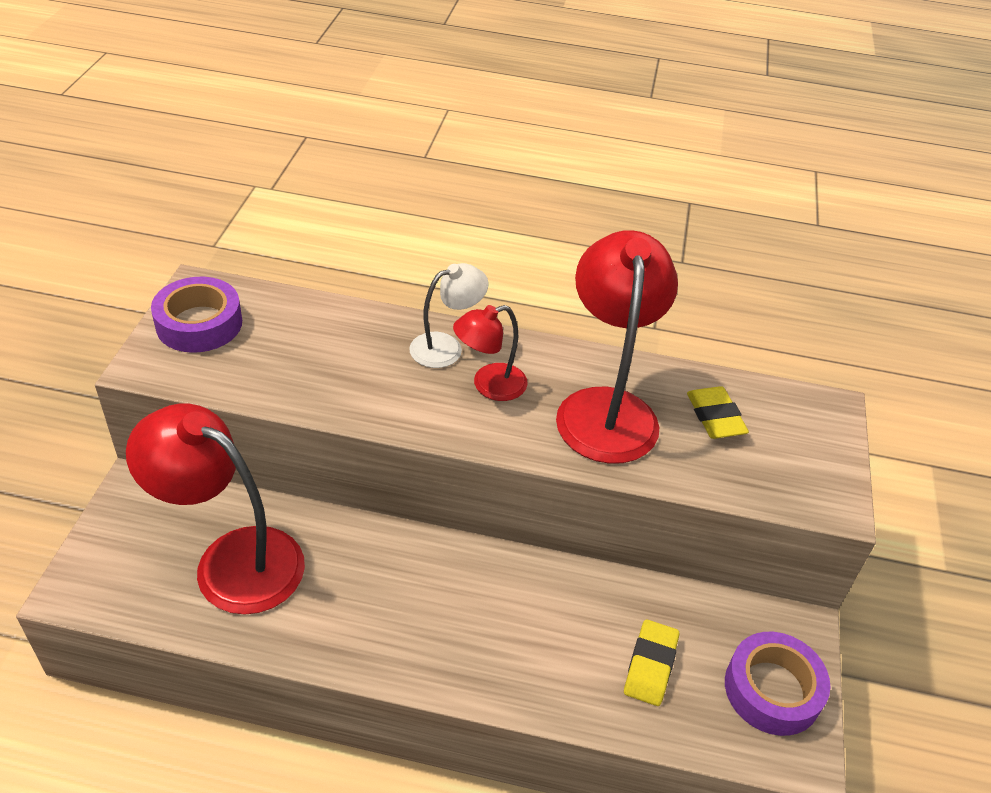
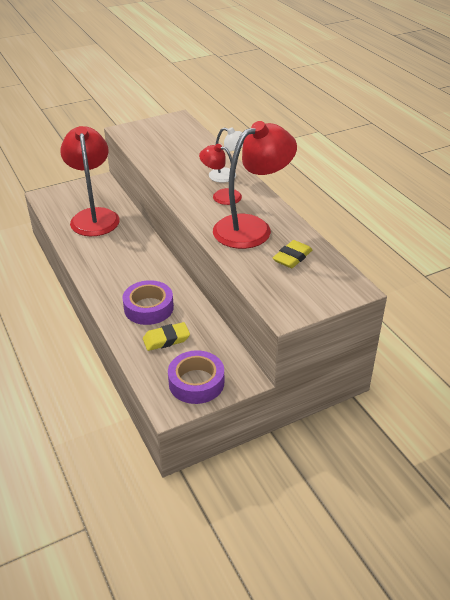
camera: 55 degrees right, 5 degrees down
(199, 323) = (159, 127): purple tape -> purple tape (148, 308)

